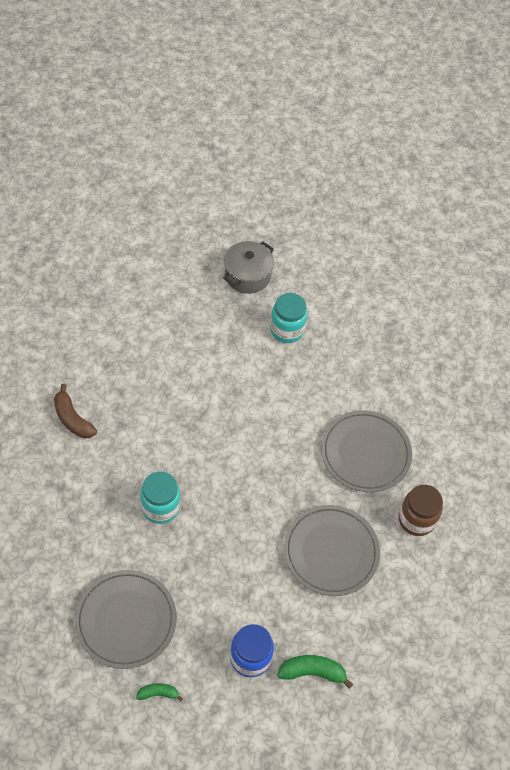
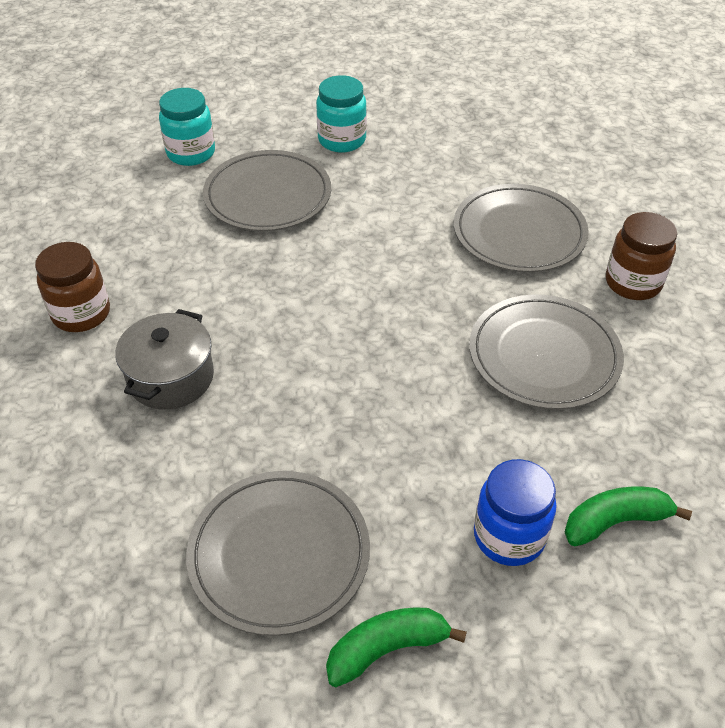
camera: 15 degrees left, 10 degrees down
(72, 419) = (81, 314): brown banana -> brown jar
(158, 693) = (386, 649): green banana -> green banana, size x1.66
(160, 507) = (264, 380): turquoise jar -> turquoise jar (191, 153)
(218, 363) = (268, 195): none -> grey plate
(247, 275) = (263, 104): grey pot -> grey pot (171, 377)

